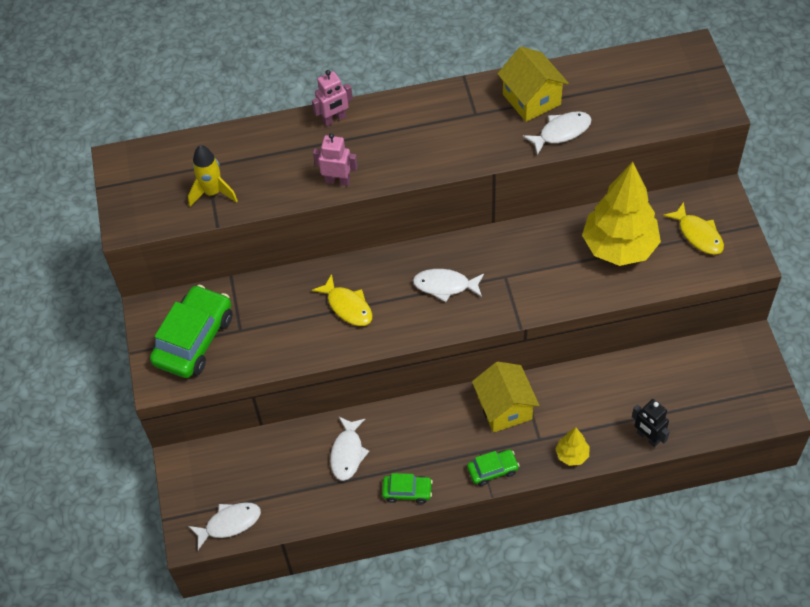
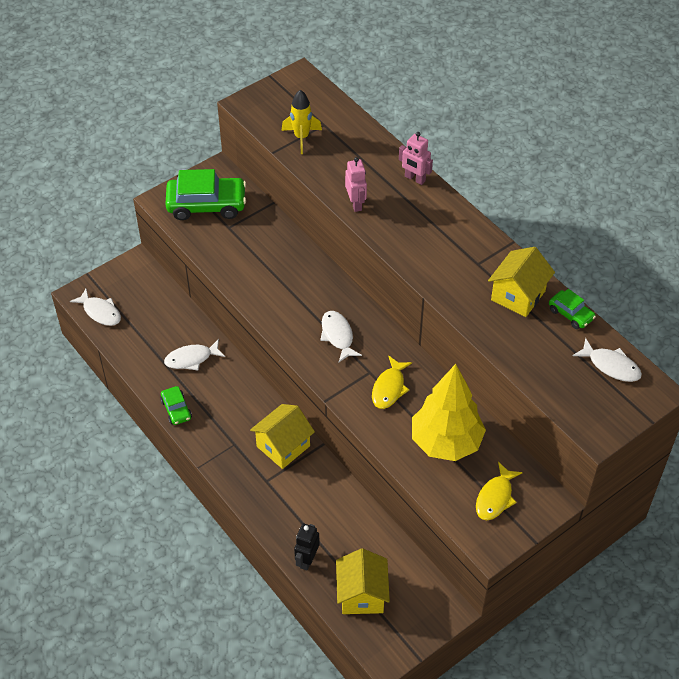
camera: 60 degrees right, 5 degrees down
(347, 306) = (284, 282): yellow fish -> yellow fish (389, 388)
(493, 470) = (222, 459): green car -> green car (570, 314)
(561, 132) = (495, 328): white fish -> white fish (611, 366)
(572, 455) = (262, 509): yellow tree -> none
(706, 405) = (362, 594): none -> yellow house

